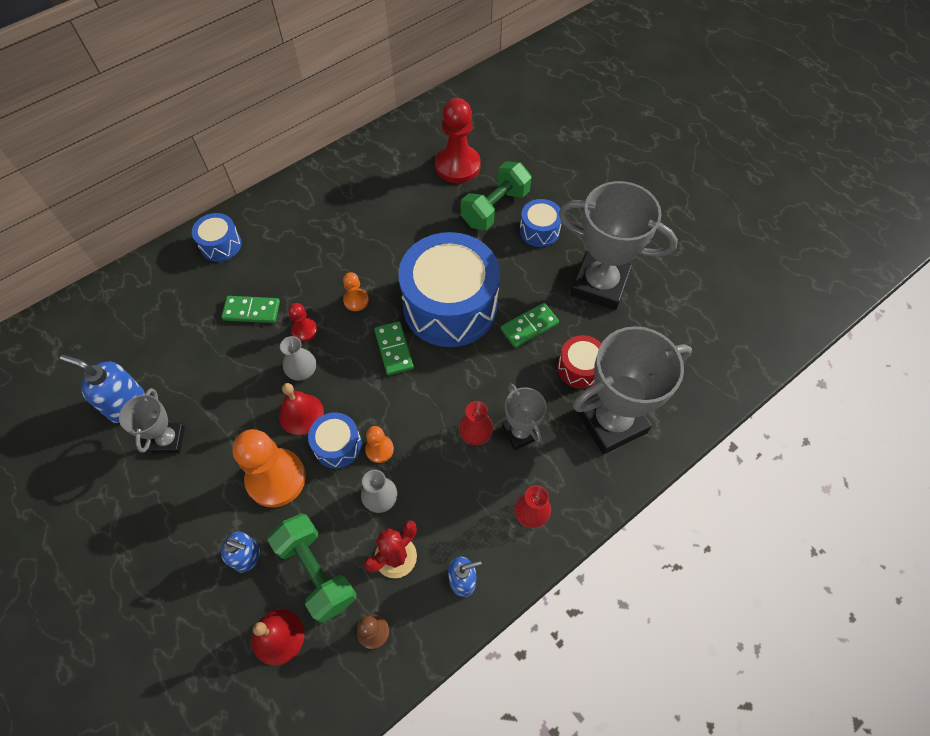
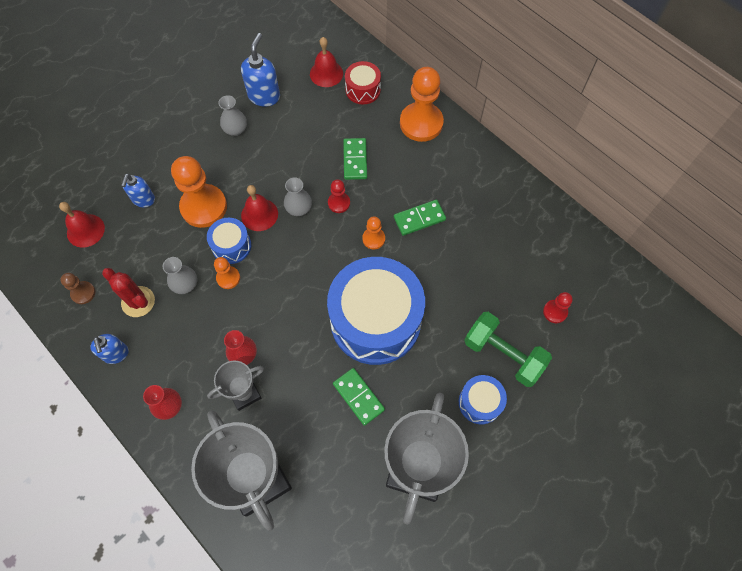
camera: 85 degrees right, 5 degrees up
(117, 333) = (326, 73): none -> red bell
(168, 440) = (235, 129): grey trophy -> grey vase
(221, 245) = (421, 123): blue drum -> orange pawn
(316, 571) = (130, 247): green dumbbell -> none
(393, 349) = (324, 277): green domino -> green domino (419, 218)
(457, 166) = (555, 312): red pawn -> red pawn, size x0.49
(580, 368) = (314, 448): red drum -> red drum (363, 90)

